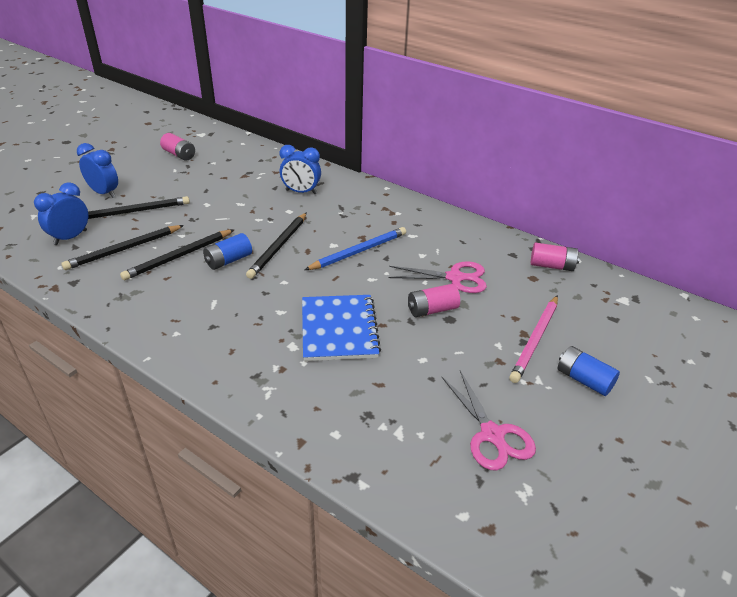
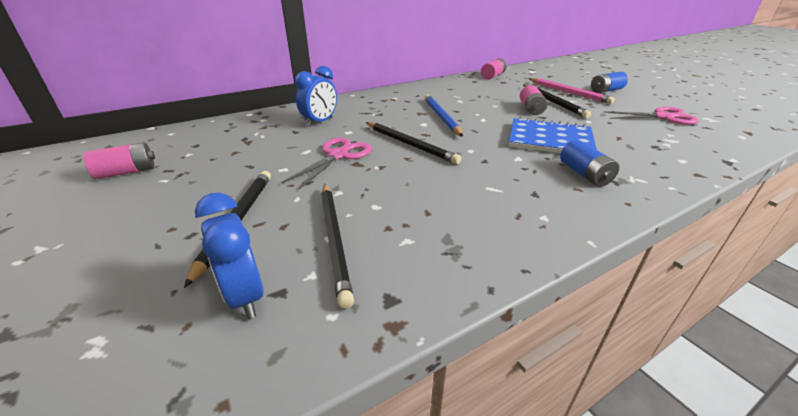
camera: 65 degrees left, 5 degrees down
(104, 193) = (139, 246): blue clock -> none
(179, 257) = (387, 199): black pencil -> black pencil (553, 102)
(228, 260) = (417, 171): blue battery -> blue battery (584, 174)
(455, 278) = (494, 97): pink scissors -> pink scissors (338, 155)

